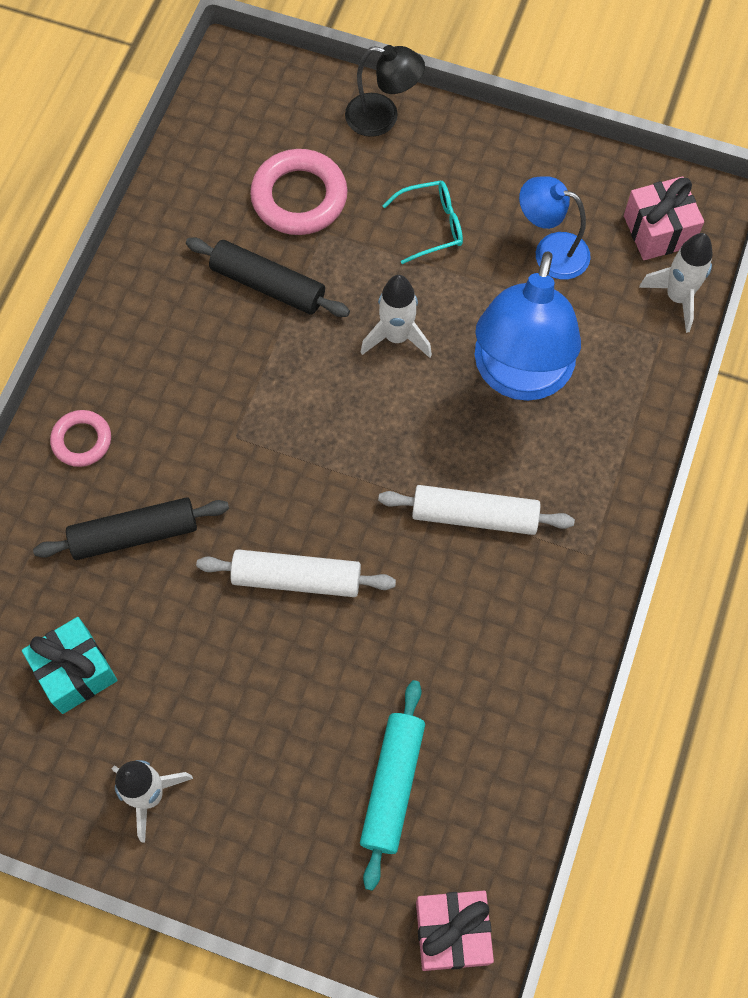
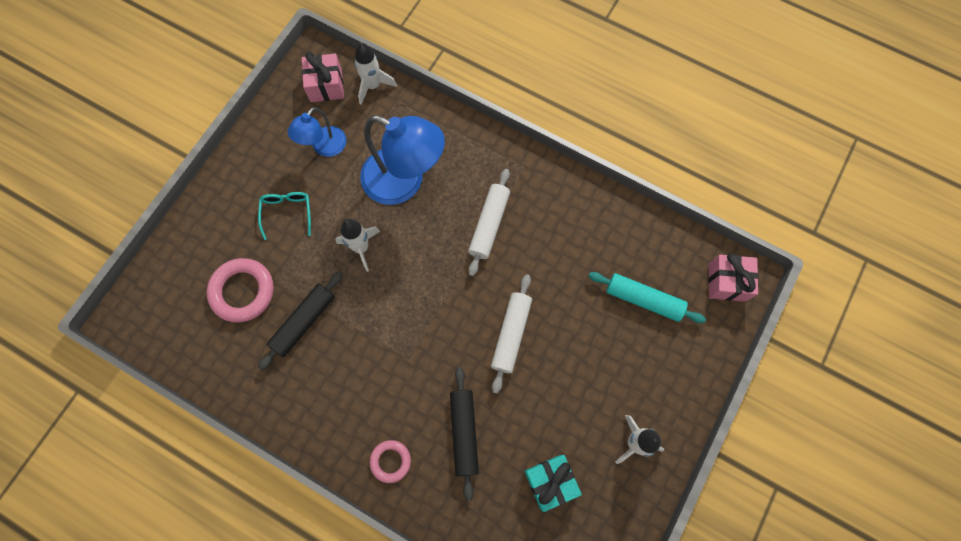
camera: 80 degrees left, 5 degrees up
(383, 117) = (196, 228): black lamp -> none

